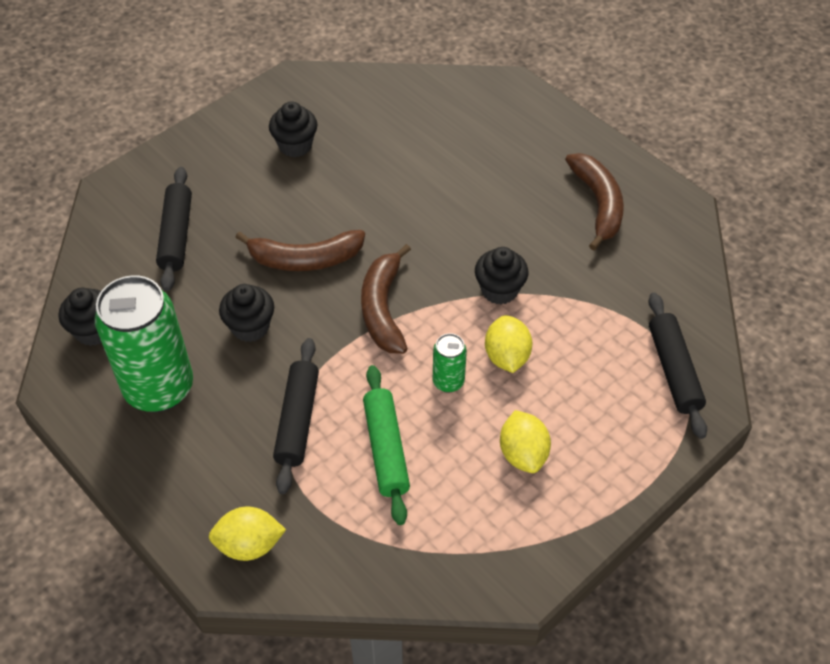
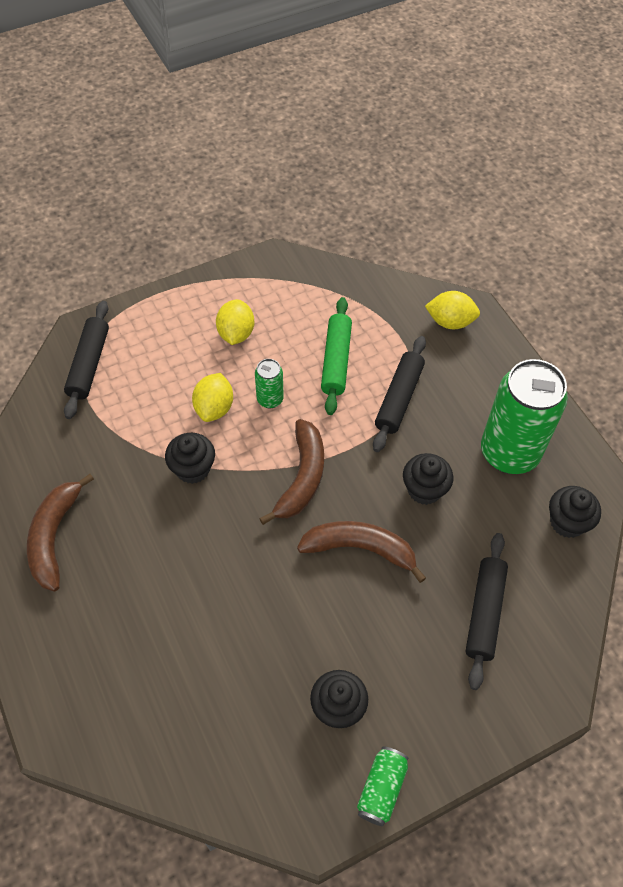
camera: 165 degrees left, 5 degrees up
(249, 108) = (381, 789): none -> green can

